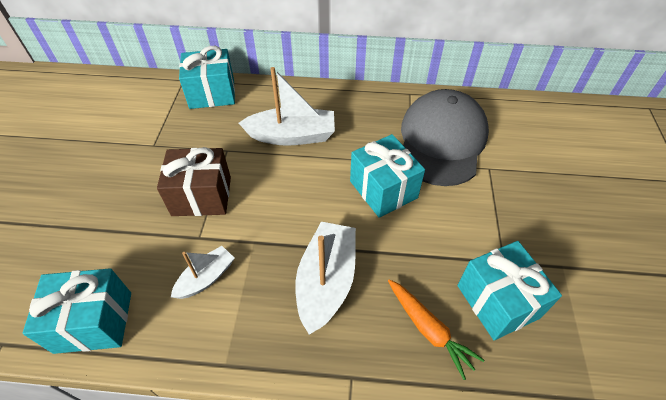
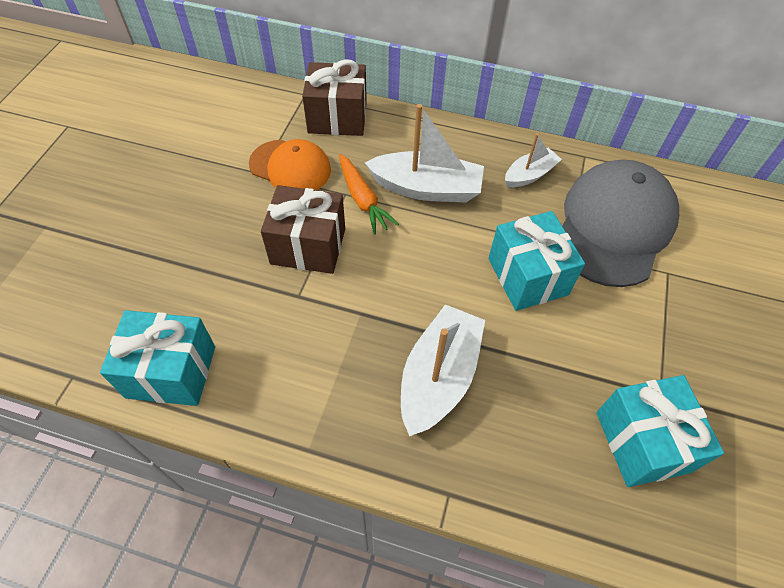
camera: 10 degrees right, 5 degrees up
(178, 137) = (290, 167): none -> orange cap
(206, 278) = (300, 346): white boat -> white boat (529, 175)
(212, 93) = (337, 117): turquoise gift -> brown gift
(428, 329) = (550, 457): orange carrot -> orange carrot (363, 199)

